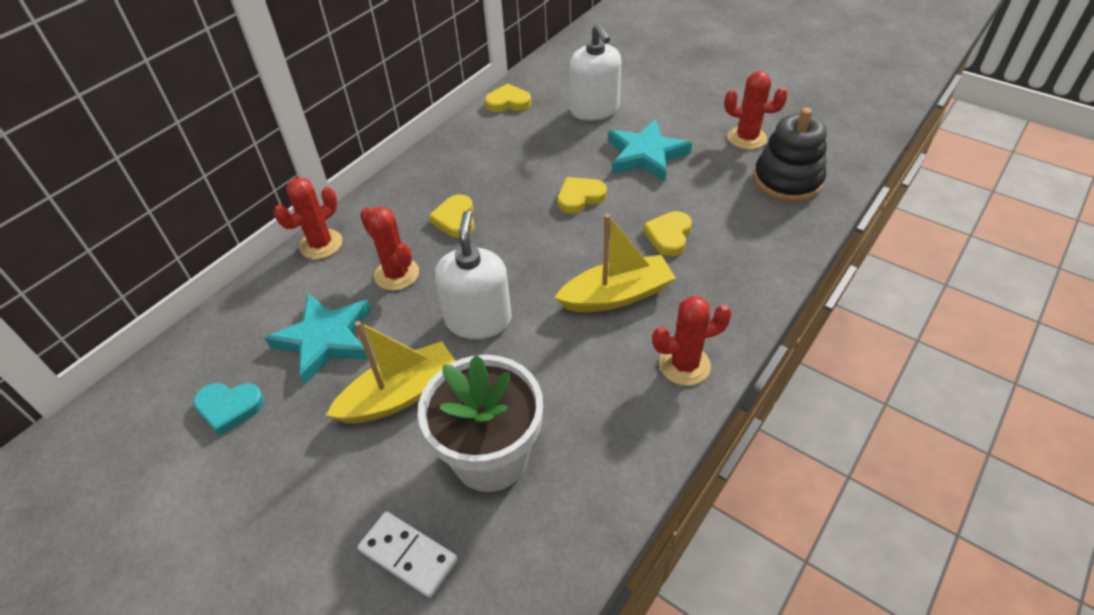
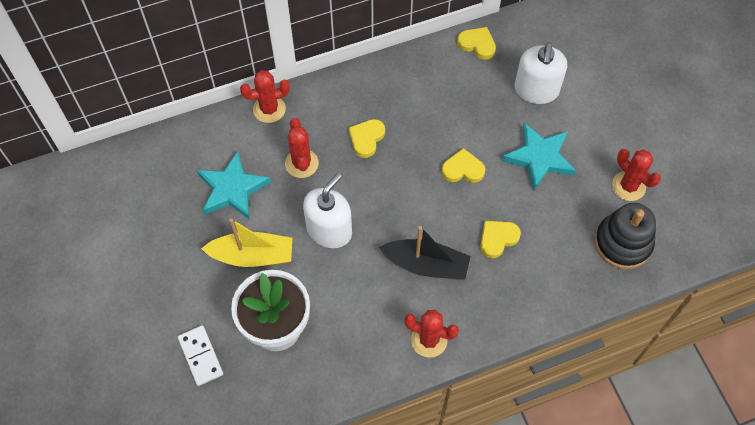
camera: 30 degrees right, 15 degrees up
(229, 408) = (156, 205): turquoise heart -> none
(616, 295) = (426, 265): yellow boat -> black boat

